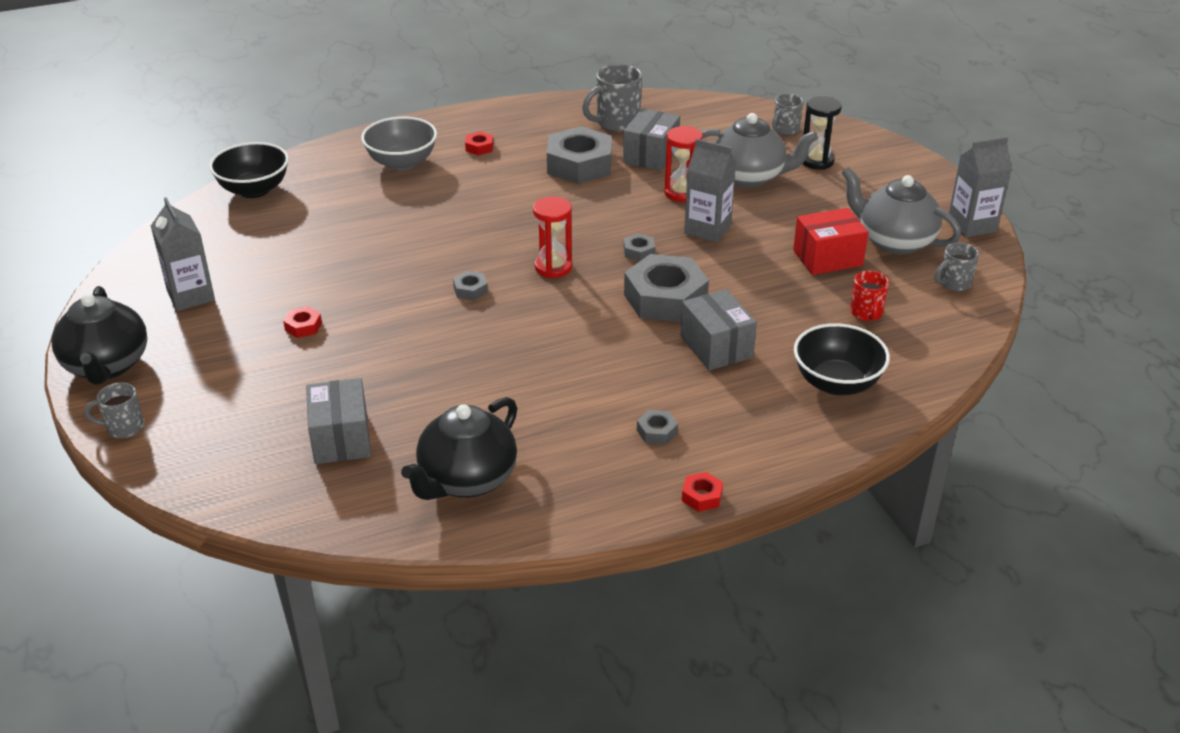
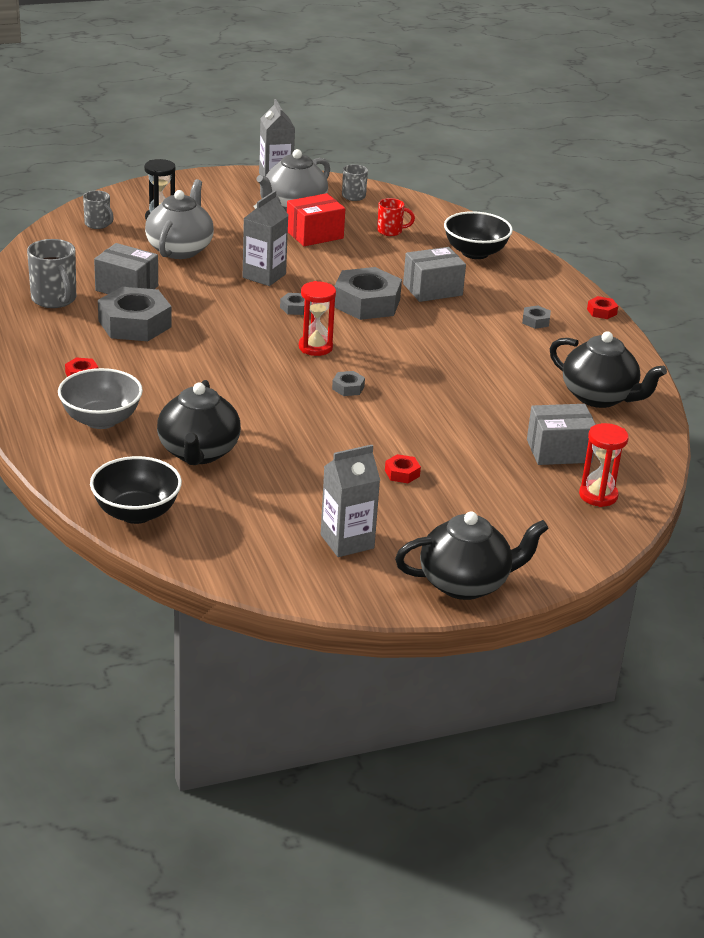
camera: 90 degrees left, 5 degrees down
(124, 428) = (557, 564): grey mug -> none
(346, 212) = (198, 453): none -> black teapot
(681, 193) = (200, 281): red hourglass -> red hourglass (598, 495)
(827, 258) = (314, 235): red box -> red box turned 75 degrees clockwise

